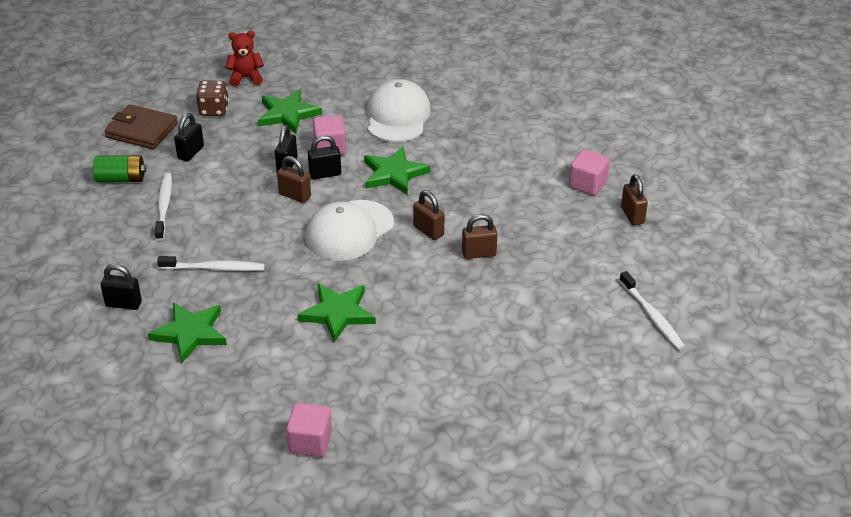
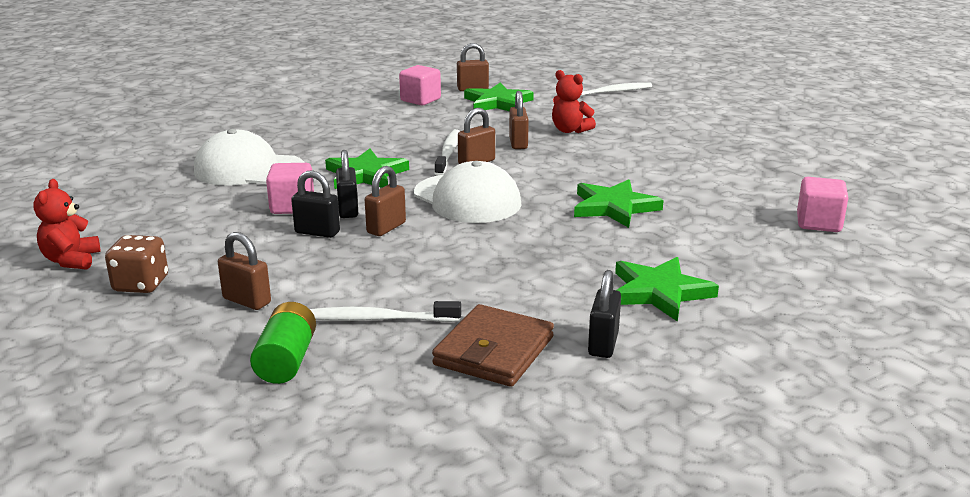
camera: 85 degrees left, 15 degrees down
(142, 130) = (153, 346): brown wallet -> brown wallet (494, 351)
(190, 153) = (247, 301): black padlock -> brown padlock
(214, 268) = (528, 278): white toothbrush -> white toothbrush (448, 153)
(288, 114) = (195, 231): green star -> green star (497, 102)
(521, 286) = (570, 130): none -> red teddy bear

